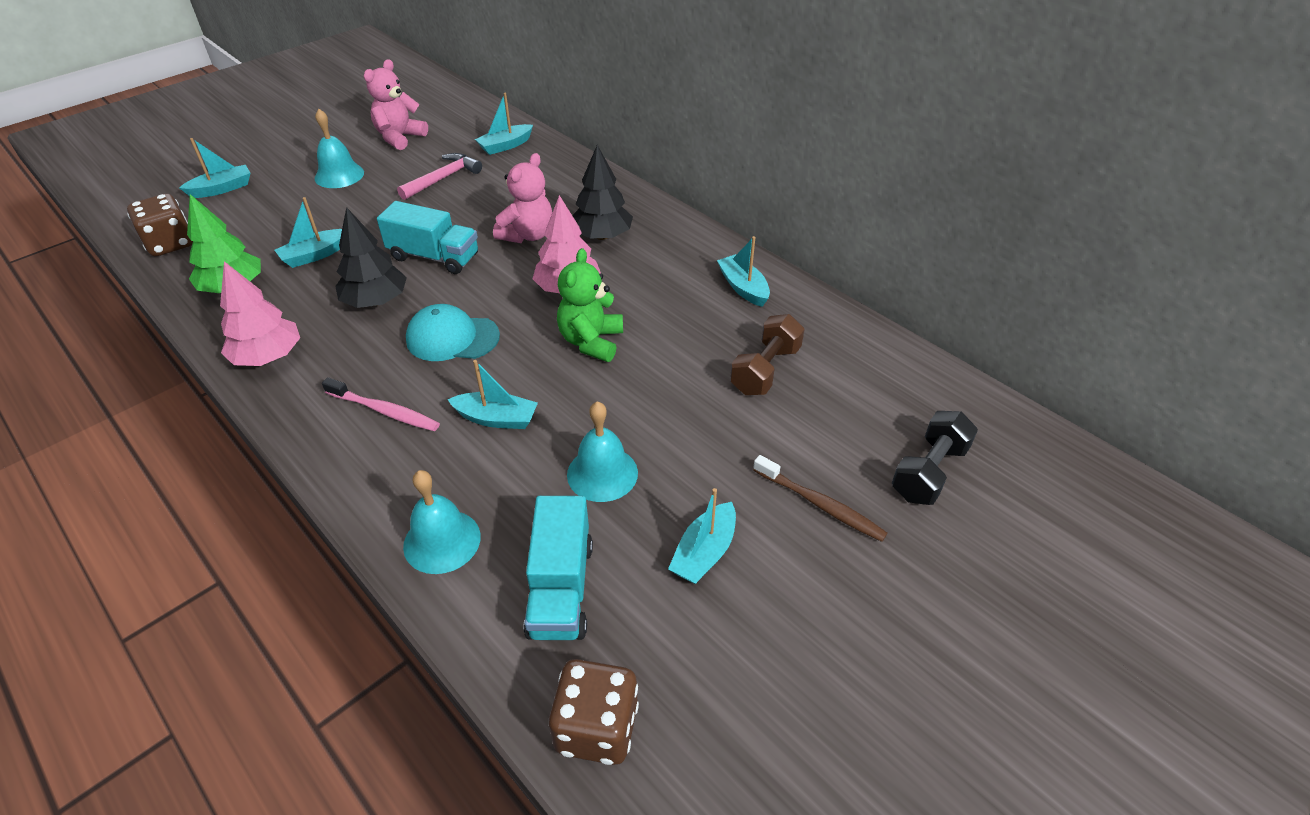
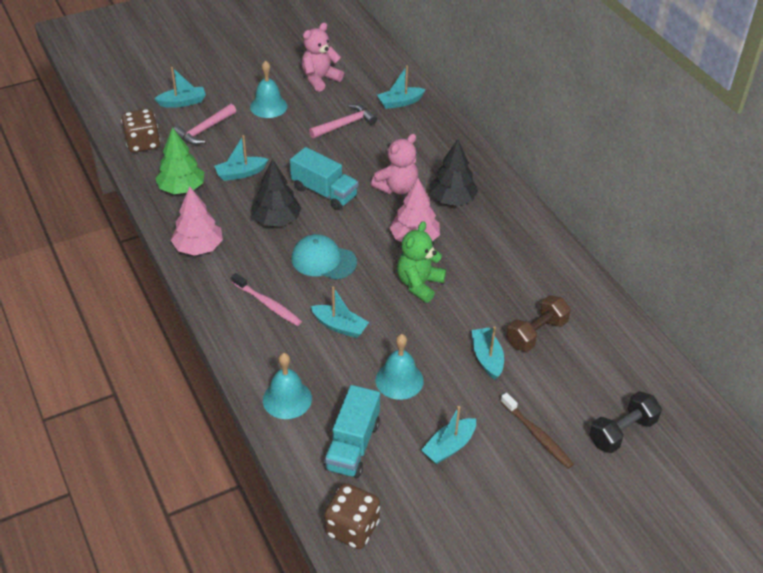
camera: 15 degrees right, 0 degrees up
(256, 214) = (204, 130): none -> pink hammer
(743, 287) = (544, 265): turquoise boat -> turquoise boat (487, 358)

